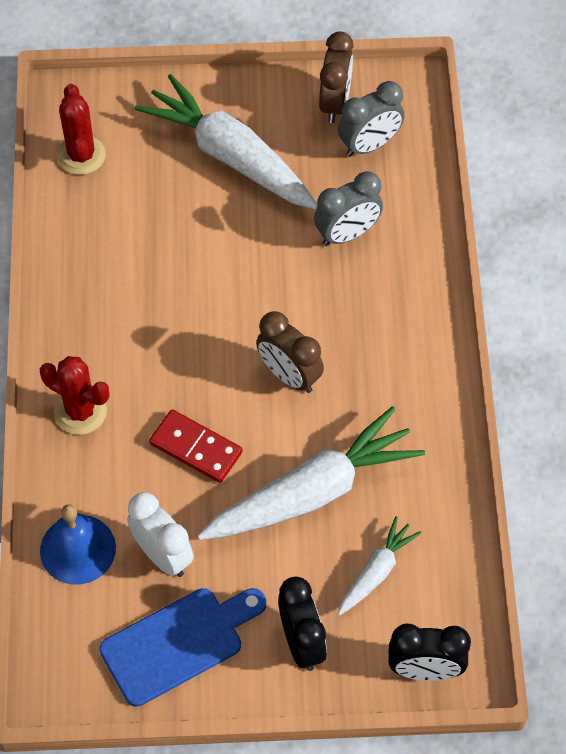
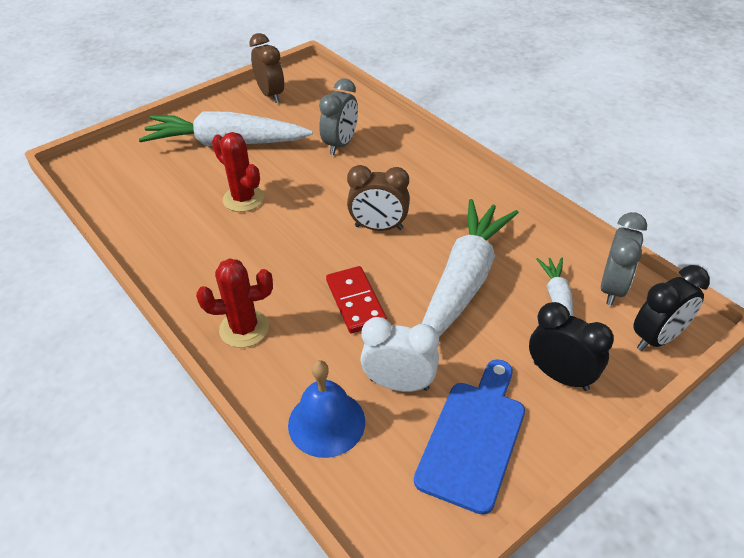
camera: 35 degrees left, 15 degrees down
(81, 155) = (116, 187): red cactus -> red cactus (243, 199)
(196, 448) = (356, 301): red domino -> red domino turned 75 degrees clockwise
(369, 145) = (311, 102): grey clock -> grey clock (613, 288)

